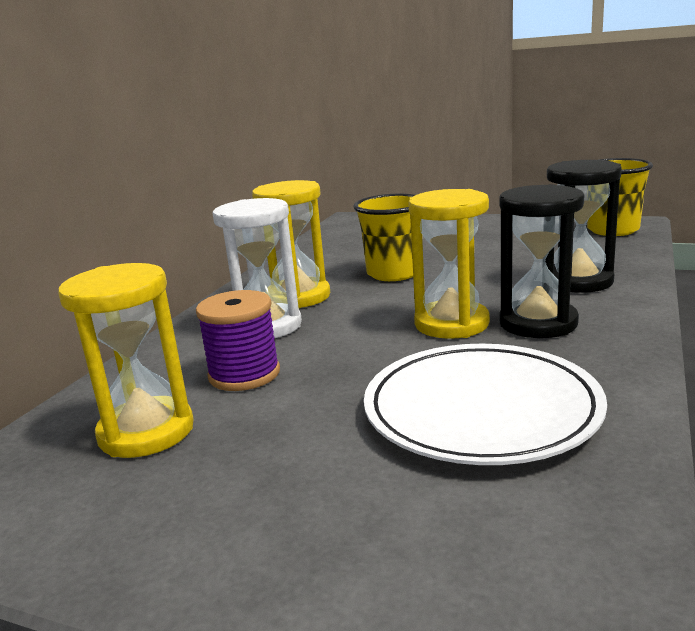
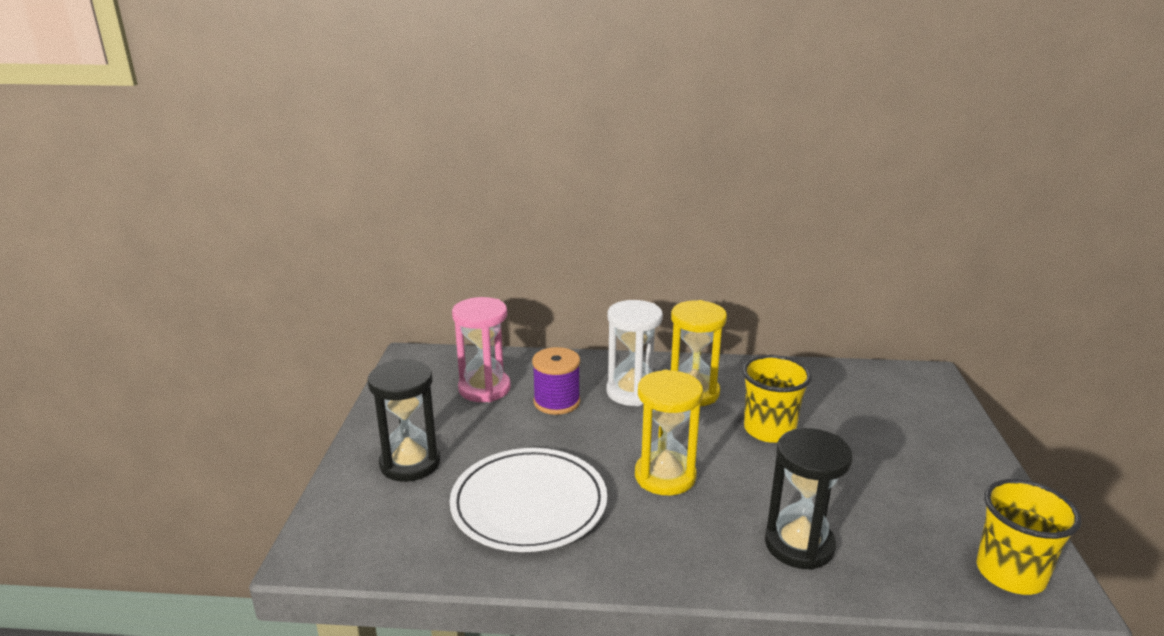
camera: 70 degrees right, 5 degrees up
(146, 432) = (484, 388): yellow hourglass -> pink hourglass
(538, 323) = (682, 523): black hourglass -> black hourglass (410, 463)

